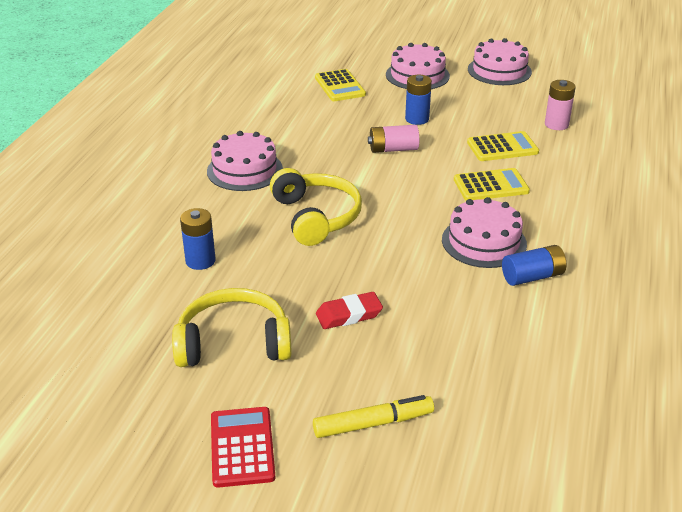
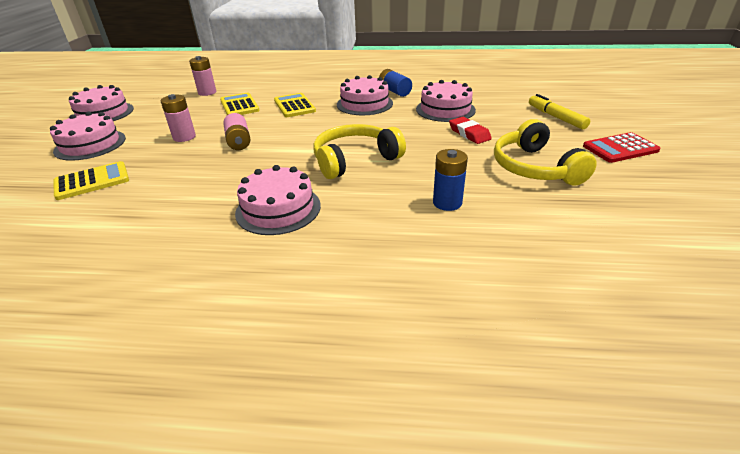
camera: 100 degrees left, 0 degrees up
(417, 119) = (184, 137): blue battery -> pink battery
(441, 312) = (445, 109): none -> pink cake

